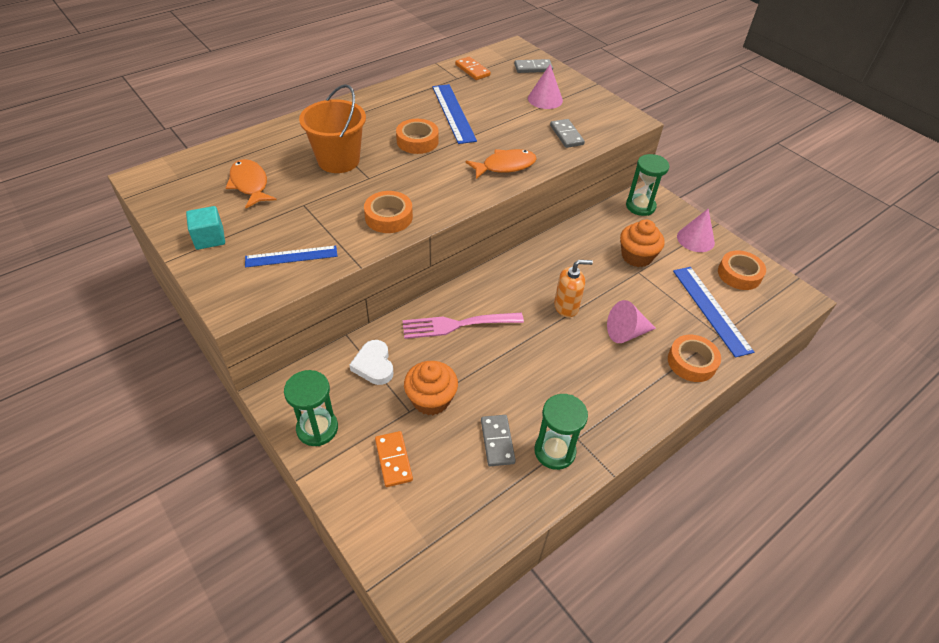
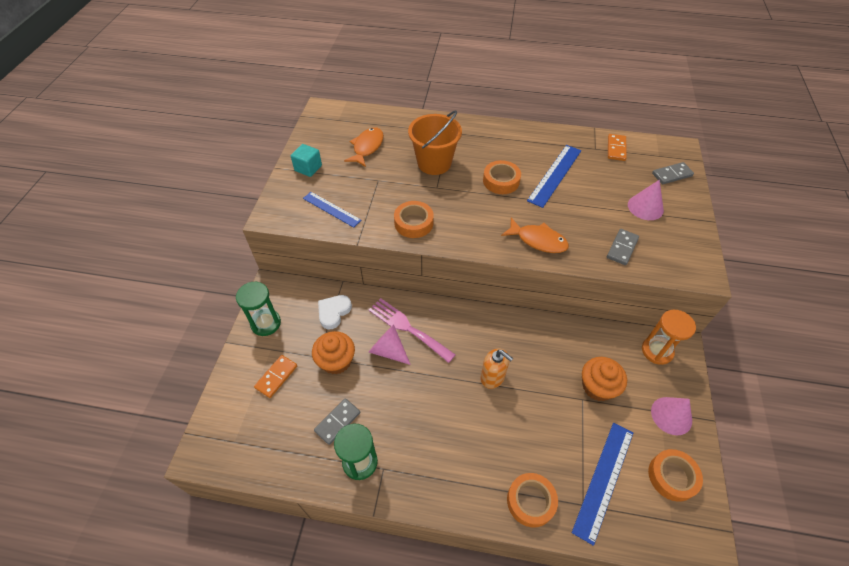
camera: 50 degrees right, 5 degrees up
(533, 68) = (672, 175): grey domino -> grey domino turned 60 degrees counterclockwise
(626, 332) = (510, 434): pink cone -> pink cone (388, 350)
(640, 206) = (657, 351): green hourglass -> orange hourglass

